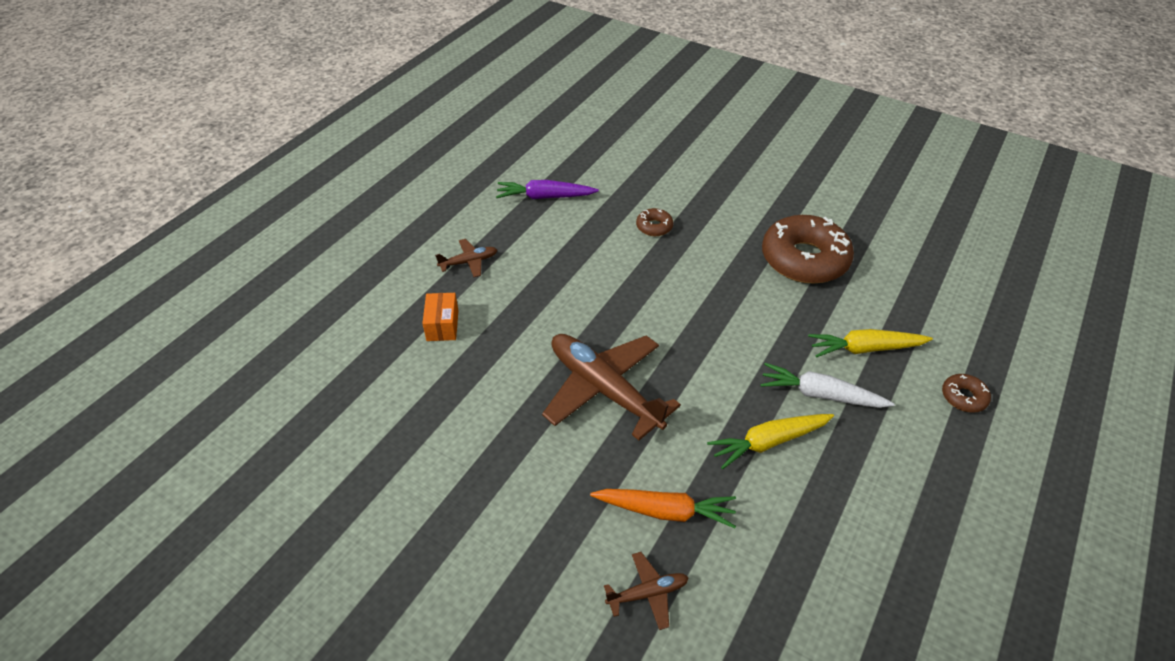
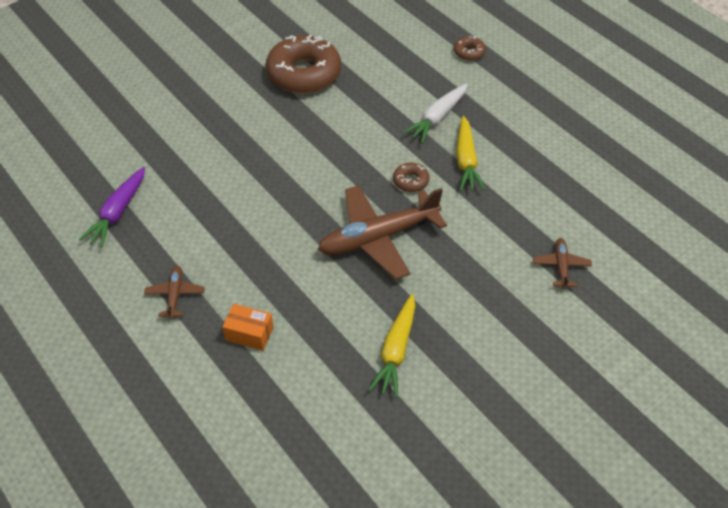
camera: 70 degrees left, 5 degrees up
(654, 227) = (211, 148): brown donut -> brown donut (410, 181)
(665, 511) = (501, 236): orange carrot -> none
(865, 349) = (408, 79): yellow carrot -> yellow carrot (396, 350)

